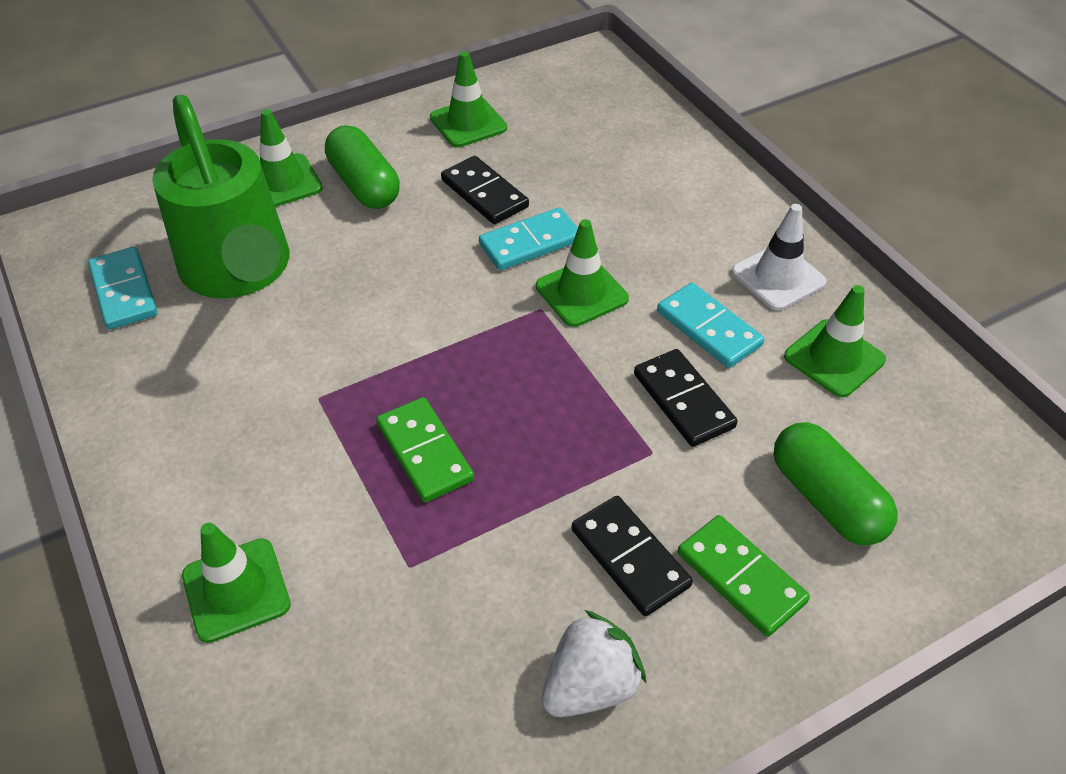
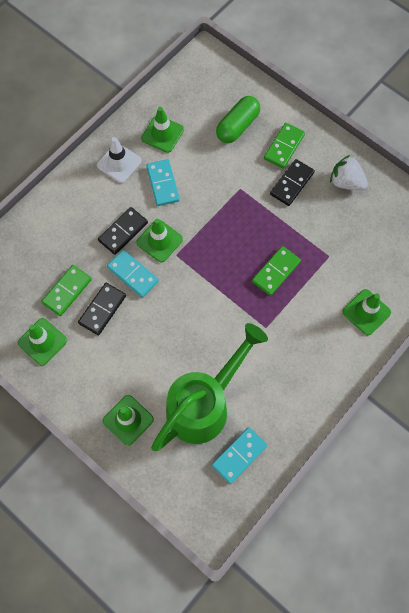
camera: 110 degrees left, 20 degrees up
(364, 185) = (116, 374): green capsule -> none
(540, 162) = (67, 291): none -> green domino
(683, 400) = (208, 184): black domino -> black domino (123, 232)
(708, 328) = (163, 184): turquoise domino -> turquoise domino turned 45 degrees counterclockwise

